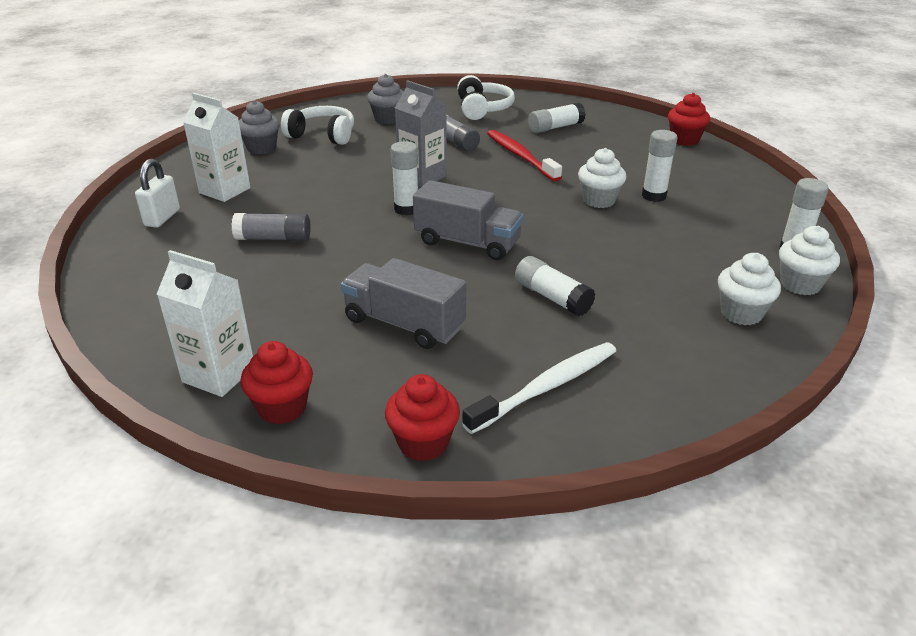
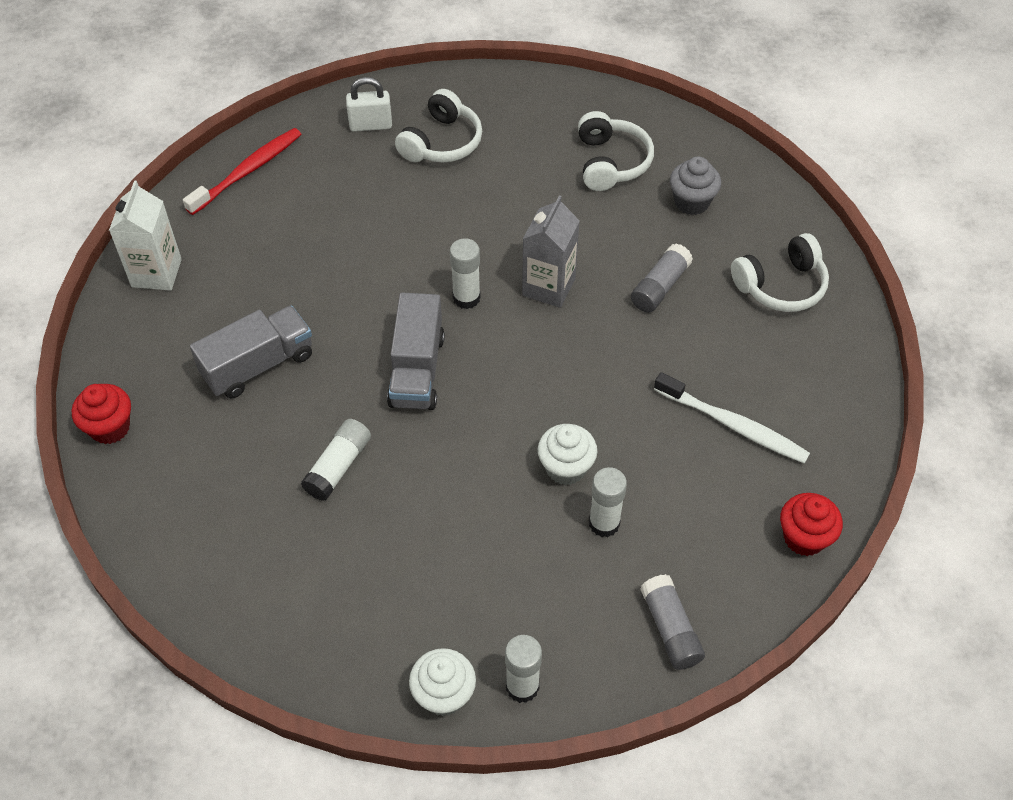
camera: 70 degrees right, 20 degrees up
(224, 190) = (442, 142): white carton -> white headphones
(261, 148) = (550, 127): grey cupcake -> none
(274, 238) = (365, 219): grey glue stick -> grey glue stick (670, 629)
(282, 408) = (128, 327): red cupcake -> none
(404, 324) = (258, 365): grey truck -> grey truck turned 45 degrees clockwise
(520, 156) = (651, 363): red toothbrush -> red toothbrush (248, 171)
(547, 387) = (198, 492): white toothbrush -> white toothbrush (733, 425)
(555, 127) = (763, 379): white glue stick -> none
(741, 313) = (364, 637): white cupcake -> none

